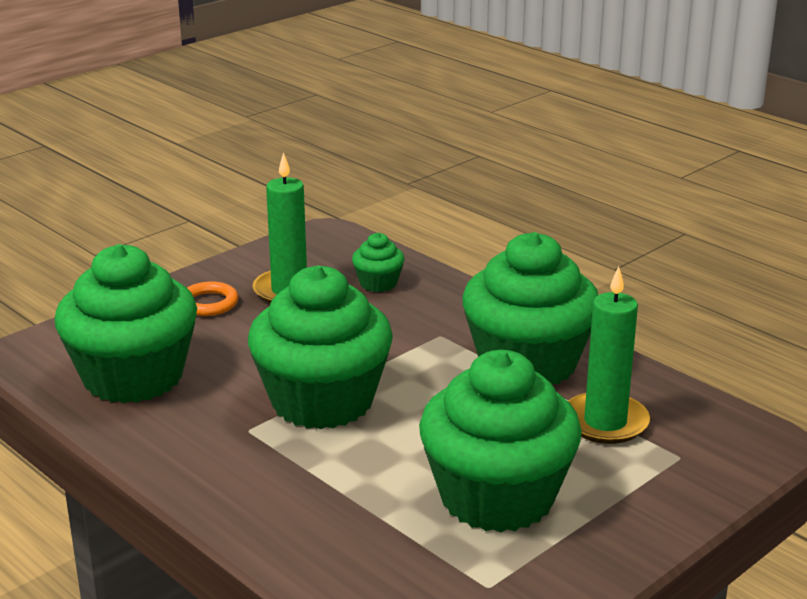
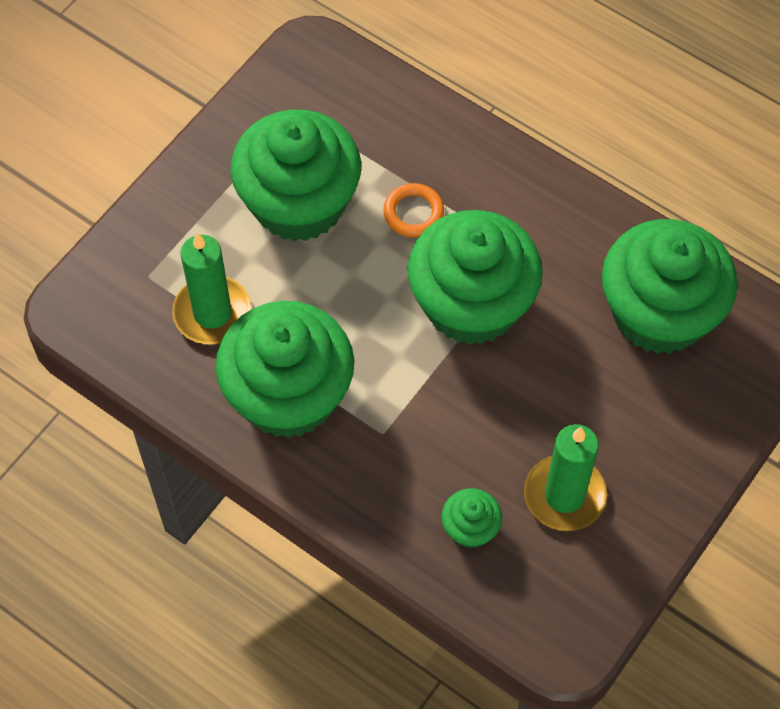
camera: 170 degrees right, 35 degrees up
(208, 303) = (642, 454): orange ring -> orange ring (413, 213)

